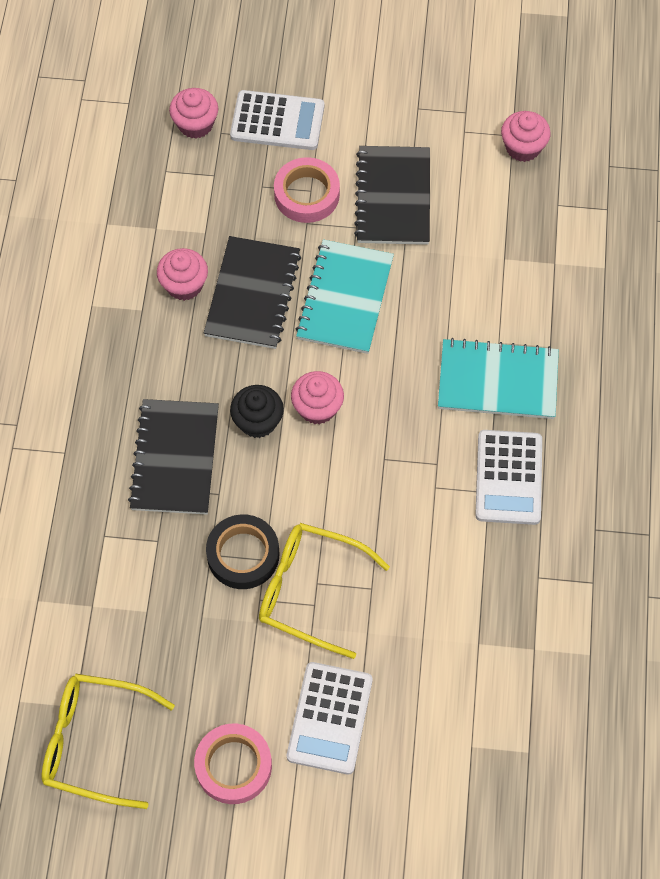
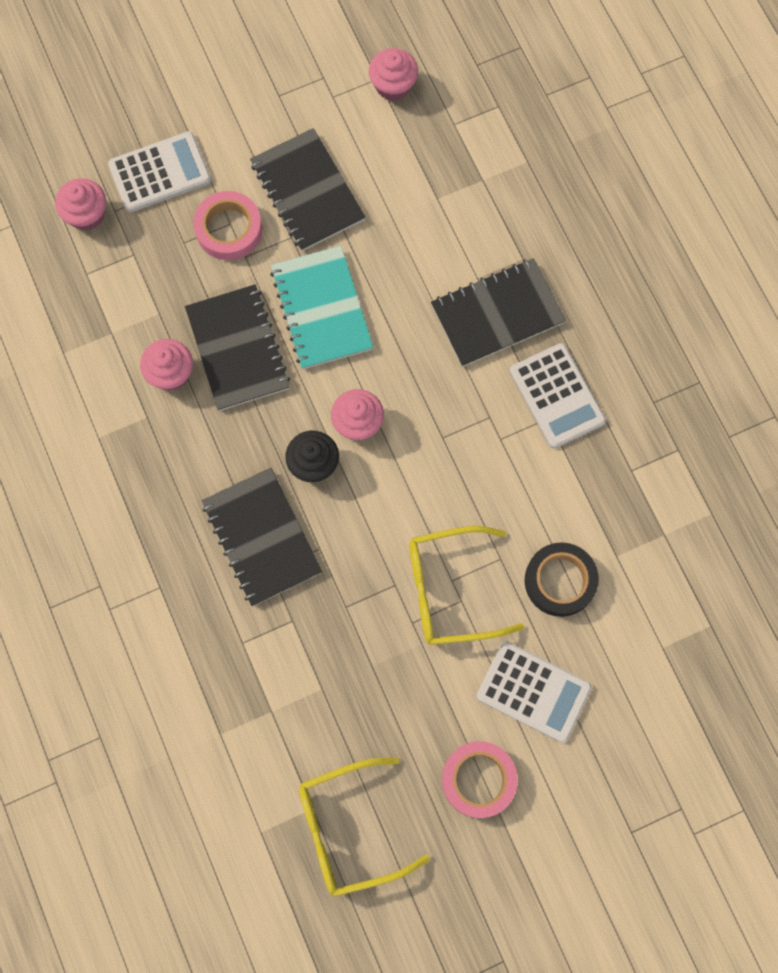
camera: 30 degrees left, 10 degrees up
(243, 555) = (374, 591): black tape -> black tape (560, 581)
(329, 718) = (533, 691): white calculator -> white calculator turned 45 degrees counterclockwise
(497, 381) = (497, 314): turquoise notebook -> black notebook

